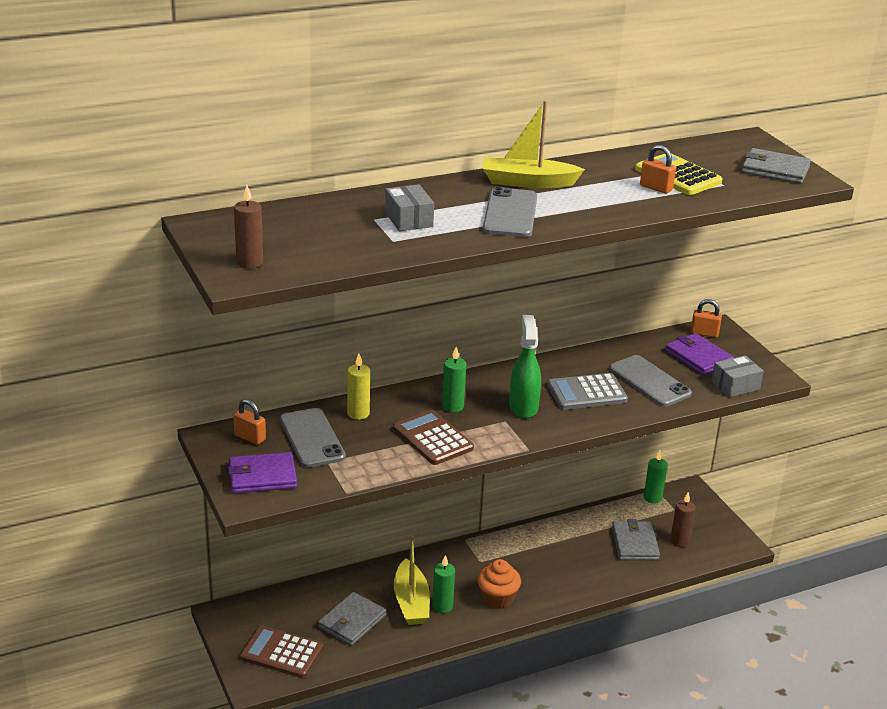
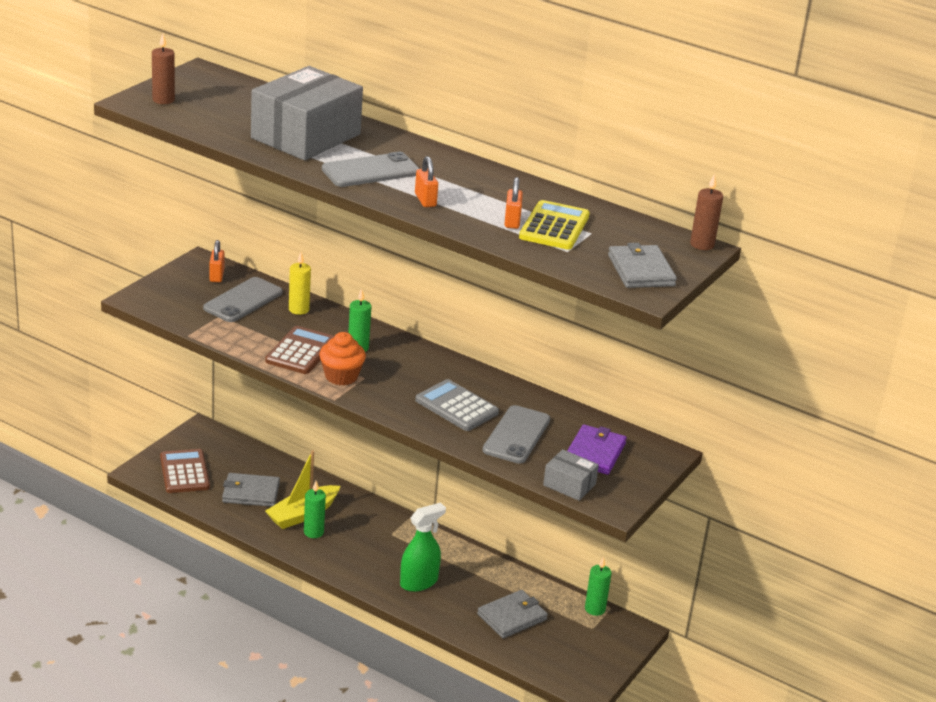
camera: 55 degrees right, 0 degrees up
(262, 476) = (173, 296): purple wallet -> none
(408, 219) = (305, 136): grey box -> grey box, size x2.15
(497, 598) = (352, 559): orange cupcake -> orange cupcake (341, 376)
(523, 406) = (397, 381): green spray bottle -> green spray bottle (419, 582)
(527, 182) = (442, 166): yellow boat -> none
(679, 541) = (546, 645): brown candle -> brown candle (702, 244)
(704, 333) = (645, 447): orange padlock -> orange padlock (425, 200)

